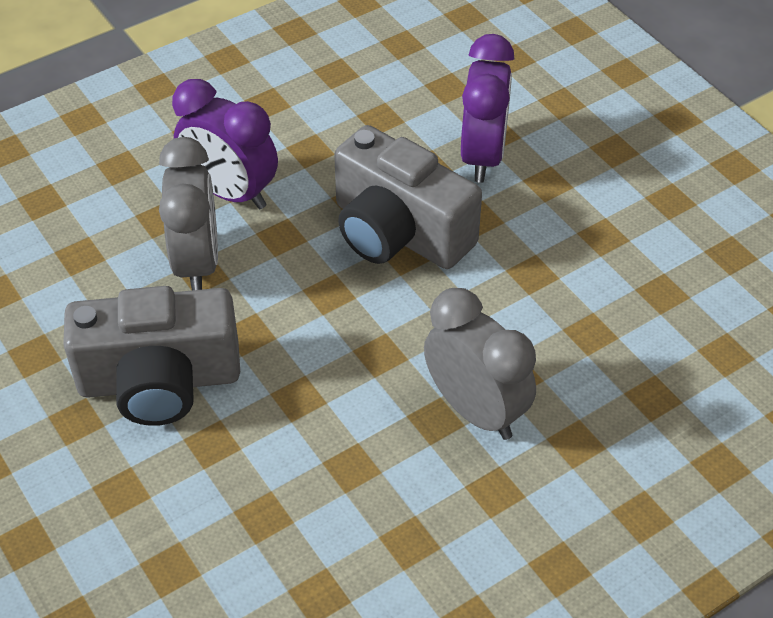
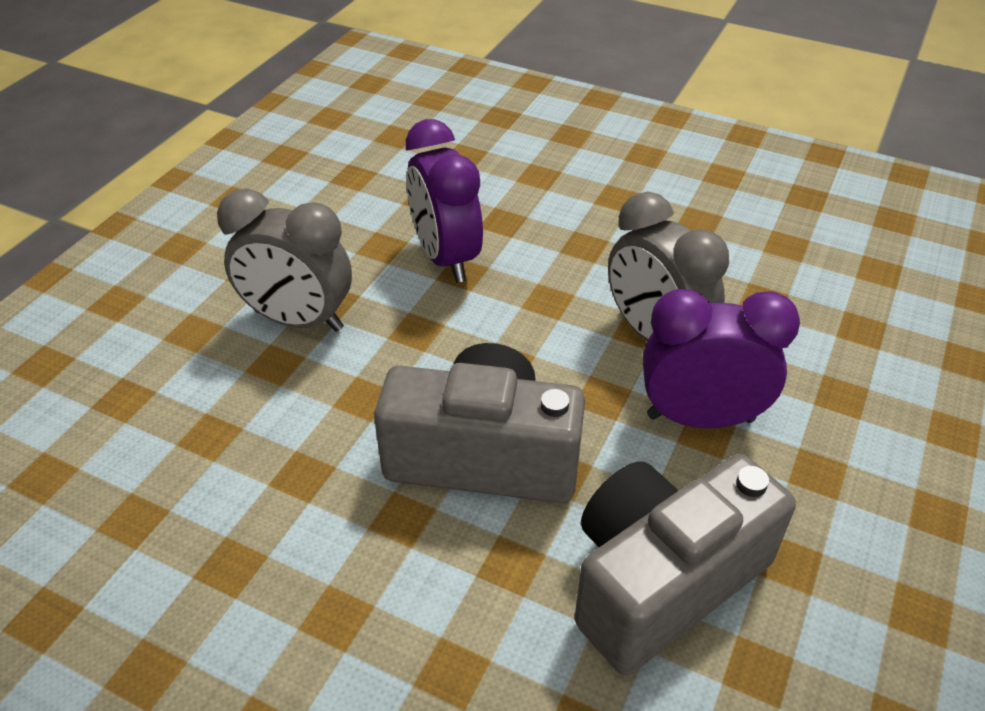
camera: 150 degrees right, 5 degrees down
(160, 381) = (583, 240): grey camera -> grey camera (662, 581)
(482, 156) = (448, 617): purple clock -> purple clock (446, 258)

